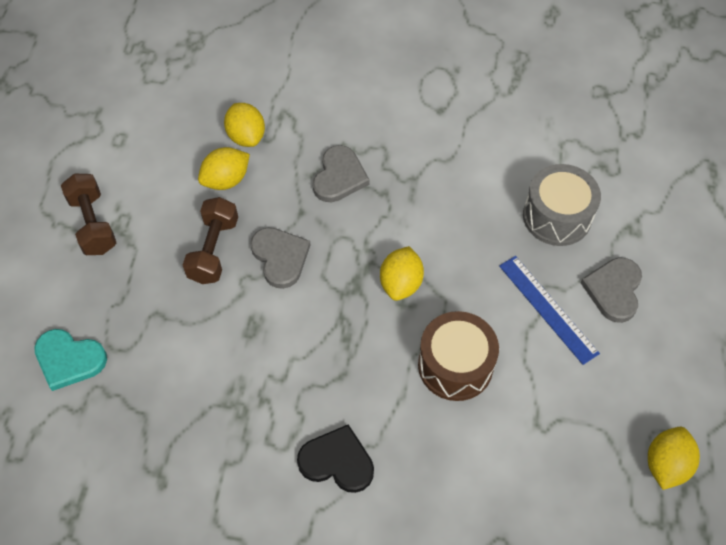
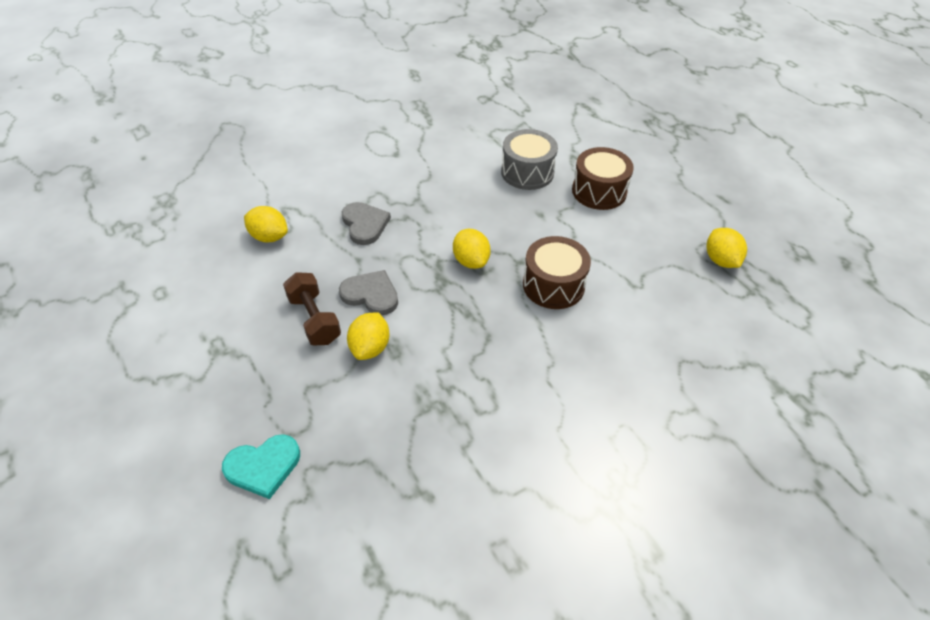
camera: 40 degrees left, 10 degrees down
(93, 224) = (192, 361): brown dumbbell -> none
(226, 180) = (280, 271): yellow lemon -> yellow lemon (370, 347)
(337, 461) = (539, 390): black heart -> none
(547, 309) = (573, 222): blue ruler -> none
(613, 290) = (599, 191): grey heart -> brown drum

